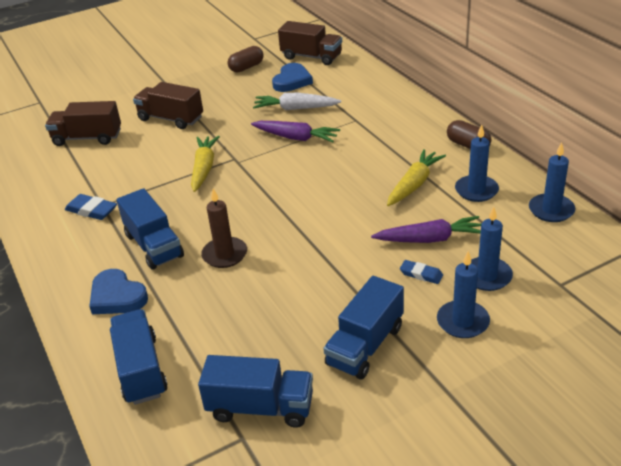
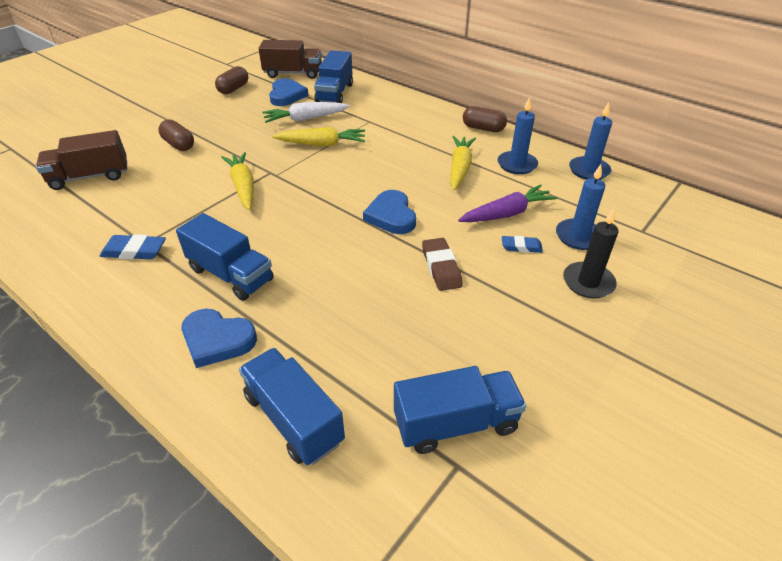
camera: 25 degrees left, 5 degrees up
(171, 119) = (179, 145): brown truck -> brown capsule
(225, 254) = (316, 268): brown candle -> none
(296, 138) = (322, 144): purple carrot -> yellow carrot
(317, 220) = (391, 216): none -> blue heart
(332, 277) = (441, 267): none -> brown eraser
(365, 345) = (517, 327): blue truck -> blue truck (335, 93)
(462, 322) = (588, 282): blue candle -> black candle

